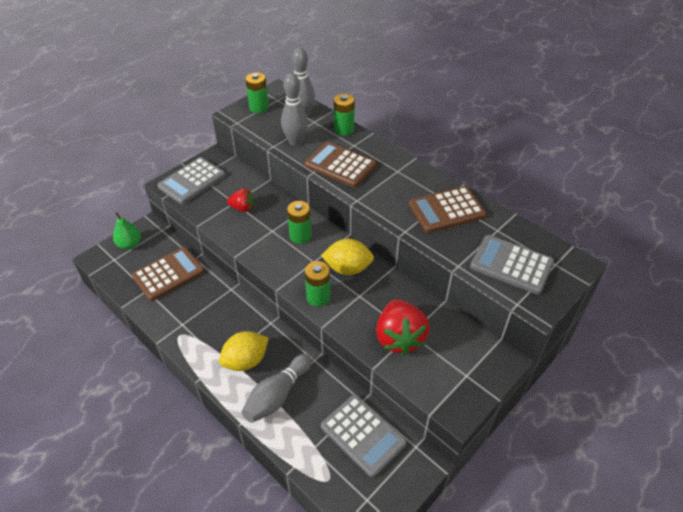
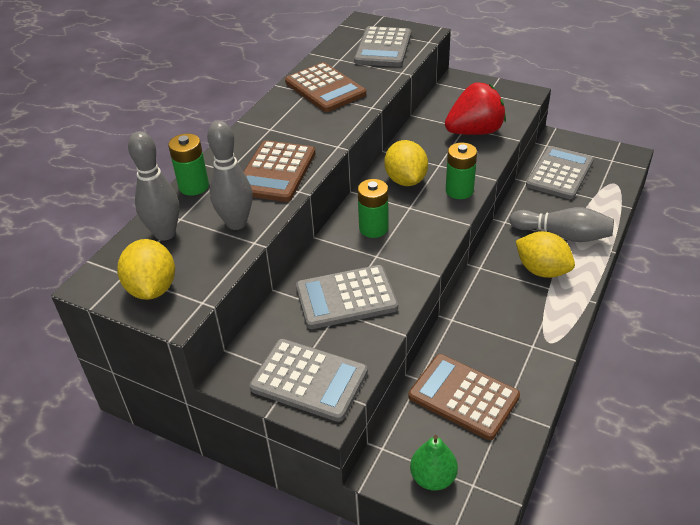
camera: 105 degrees left, 5 degrees down
(242, 208) = (346, 298): red strawberry -> grey calculator
(259, 107) = (152, 289): green battery -> yellow lemon

